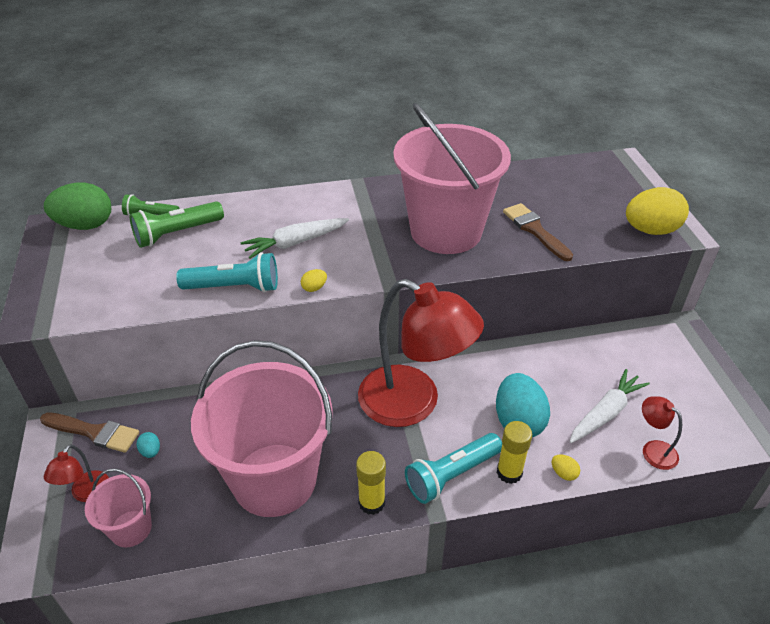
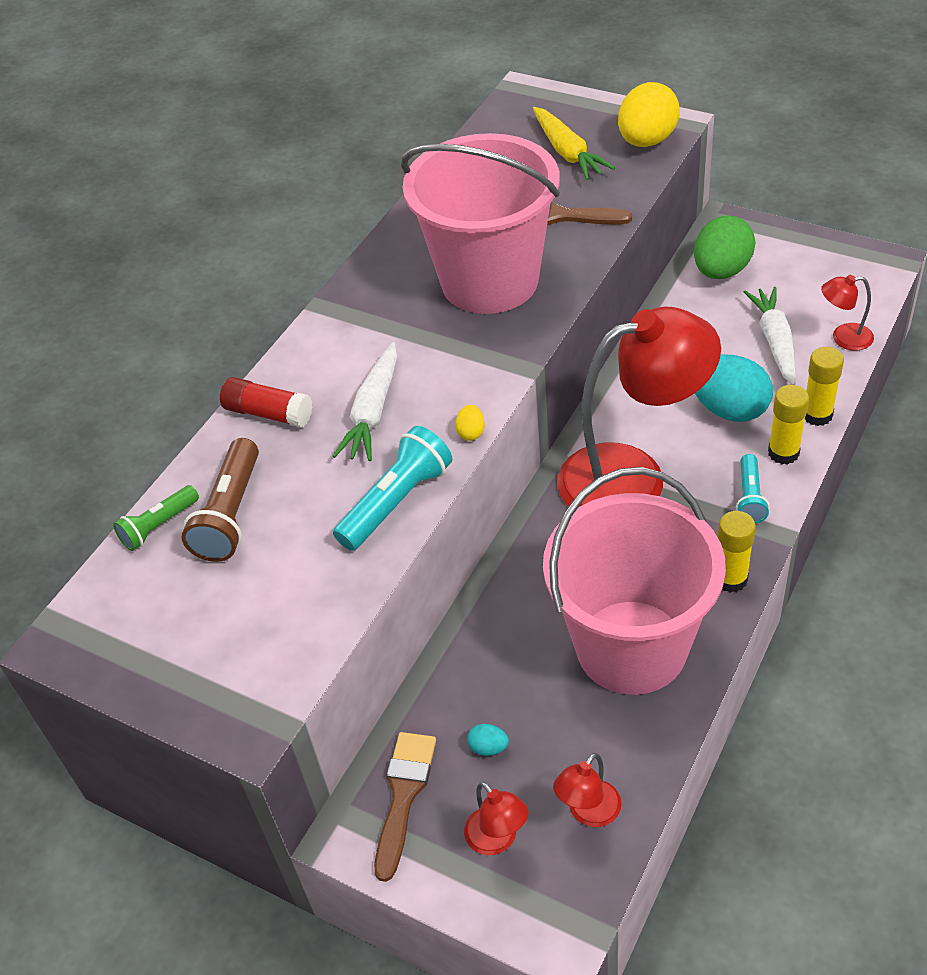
camera: 45 degrees left, 5 degrees up
(85, 225) = (102, 603): green egg -> green egg (721, 271)
(94, 432) = (403, 796): brown brush -> brown brush turned 45 degrees counterclockwise
(131, 528) = (588, 813): pink bucket -> red lamp
(177, 233) = (230, 514): green flashlight -> brown flashlight
(260, 208) = (268, 413): none -> red glue stick
(451, 475) = (750, 497): turquoise flashlight -> turquoise flashlight, size x0.62
(563, 473) = (817, 415): yellow egg -> yellow glue stick
(594, 204) = (567, 152): none -> yellow carrot

